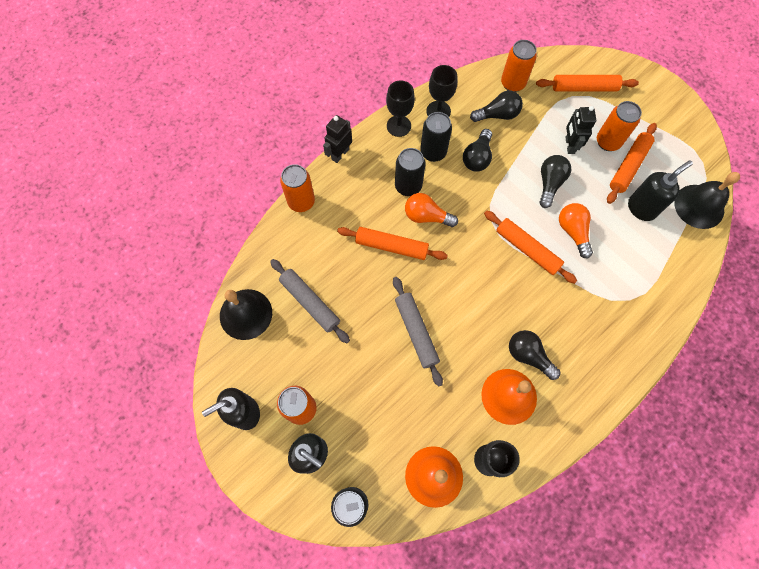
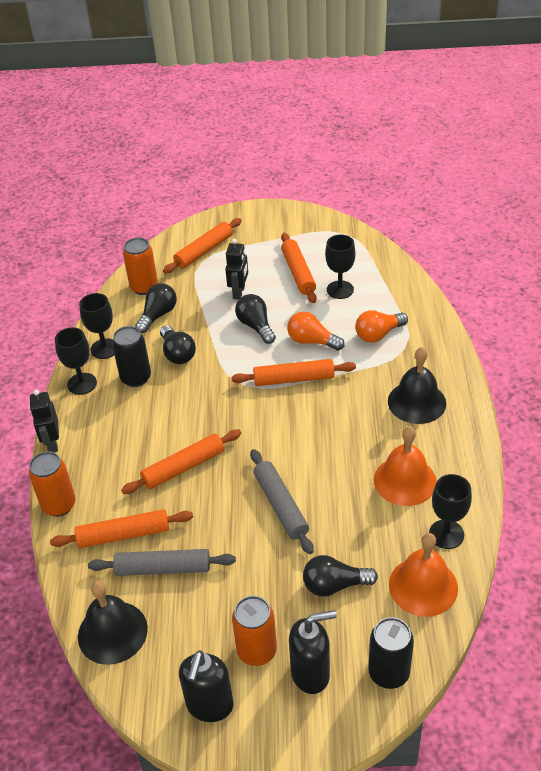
camera: 45 degrees left, 25 degrees down
(313, 258) = (124, 535): none -> orange rolling pin
(408, 186) = (144, 416): black can -> none
(416, 332) = (280, 505): grey rolling pin -> grey rolling pin turned 45 degrees clockwise
(426, 216) = (186, 423): orange light bulb -> orange light bulb (378, 334)
(528, 356) = (384, 442): black light bulb -> black light bulb (334, 585)
(569, 145) = (239, 292): black robot -> black robot turned 120 degrees counterclockwise
(608, 142) = (264, 270): orange can -> none
(641, 208) = (340, 290): black soap dispenser -> black goblet
(699, 206) = (375, 259): black bell -> black bell (416, 402)

